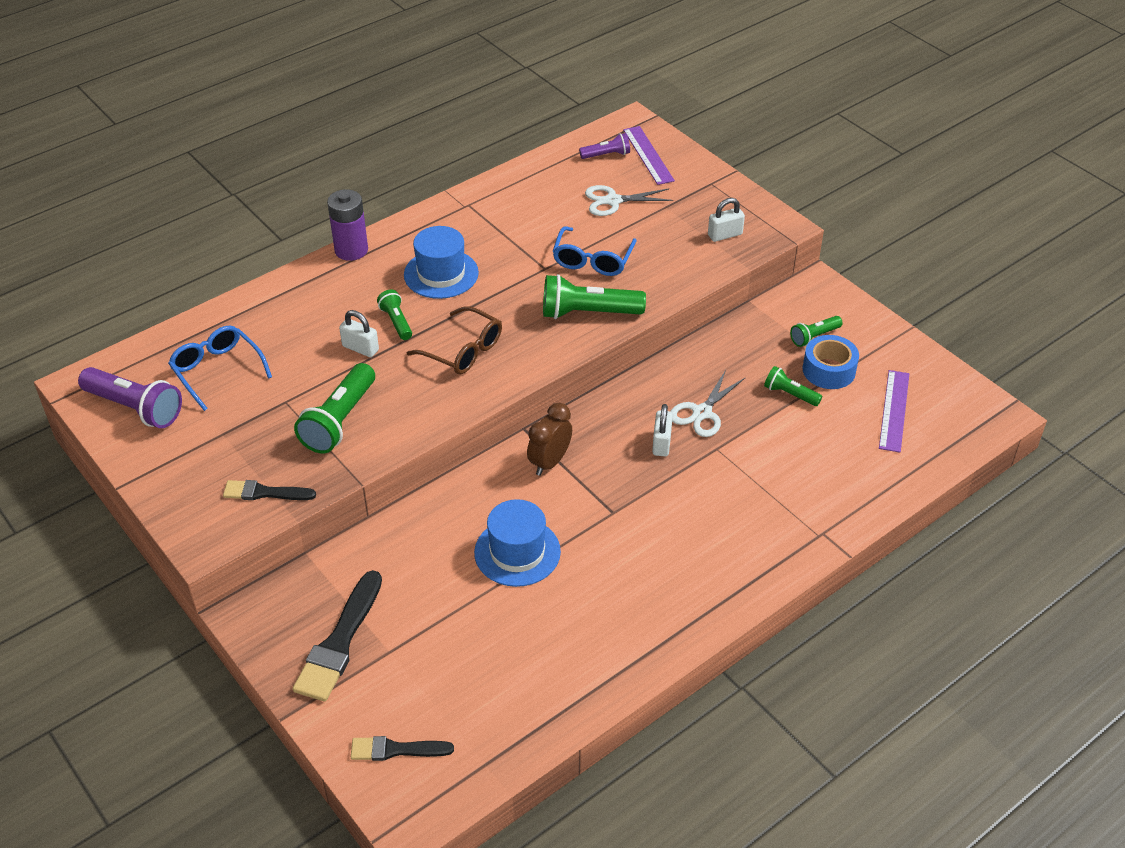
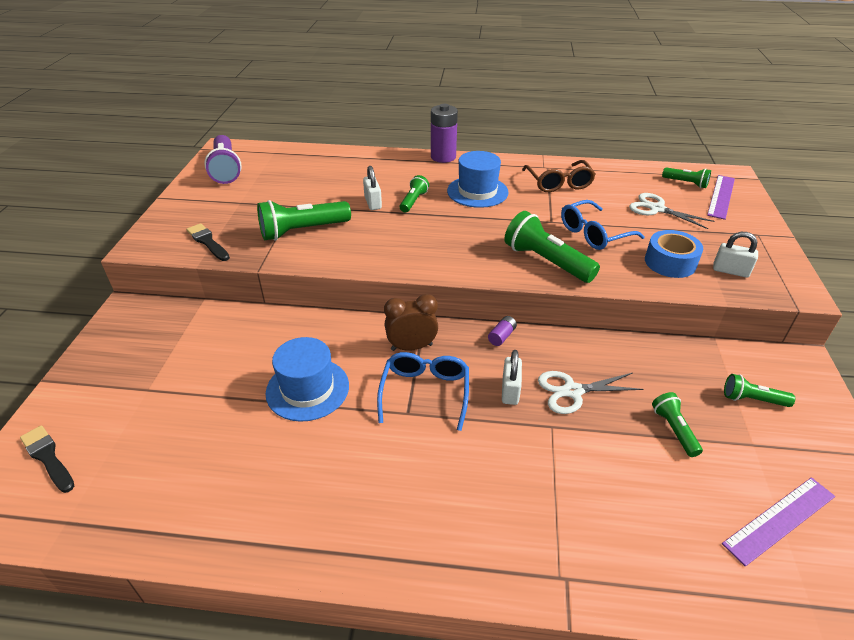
camera: 45 degrees right, 5 degrees down
(217, 370) = (287, 174): blue glasses -> blue glasses (425, 392)
(339, 642) = (136, 361): black brush -> none
(463, 351) = (429, 237): brown glasses -> brown glasses (559, 183)
(605, 404) = (501, 336): none -> purple battery
(606, 155) = (686, 183): purple flashlight -> green flashlight
(661, 443) = (510, 390): white padlock -> white padlock turned 45 degrees counterclockwise
(829, 370) = (738, 435): blue tape -> blue tape (670, 262)

